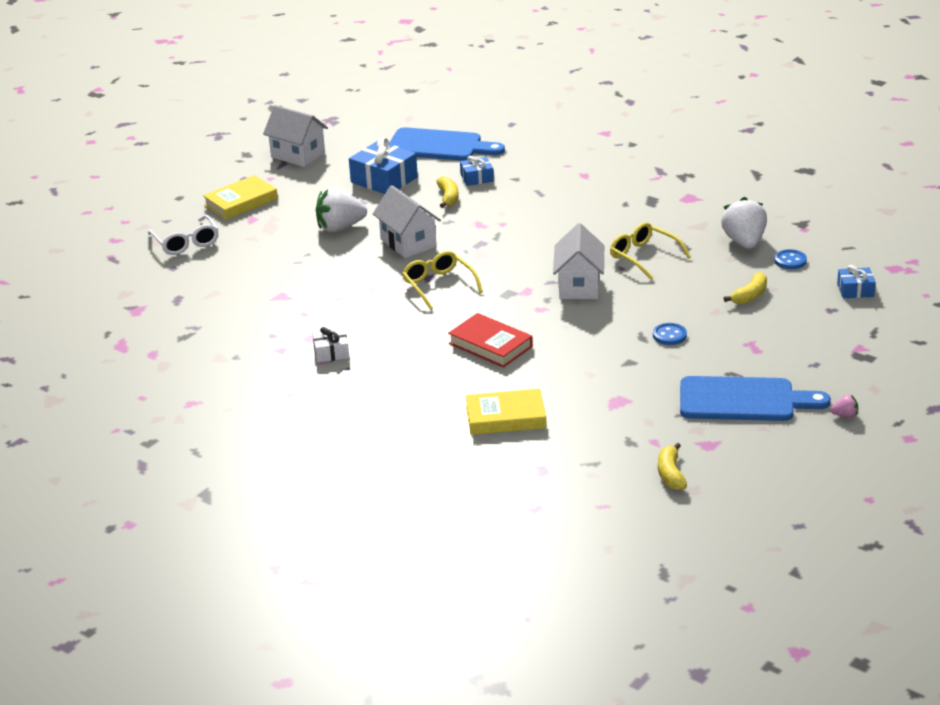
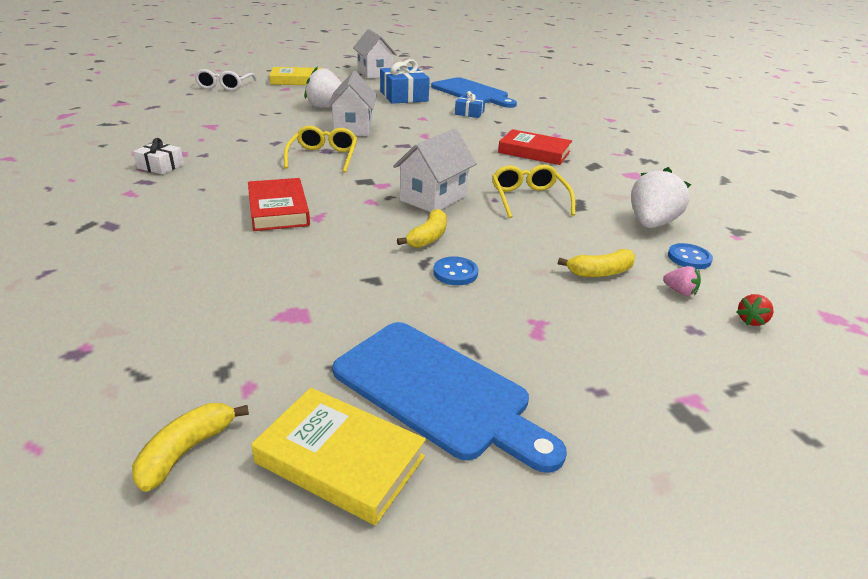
camera: 30 degrees right, 0 degrees up
(448, 197) = (429, 116): yellow banana -> yellow banana (428, 237)
(505, 417) = (166, 274): yellow book -> yellow book (340, 459)
(591, 205) = (534, 152): none -> red book
(844, 415) = (563, 506): pink strawberry -> pink strawberry (680, 291)
(855, 290) = (751, 320): blue gift -> red strawberry

